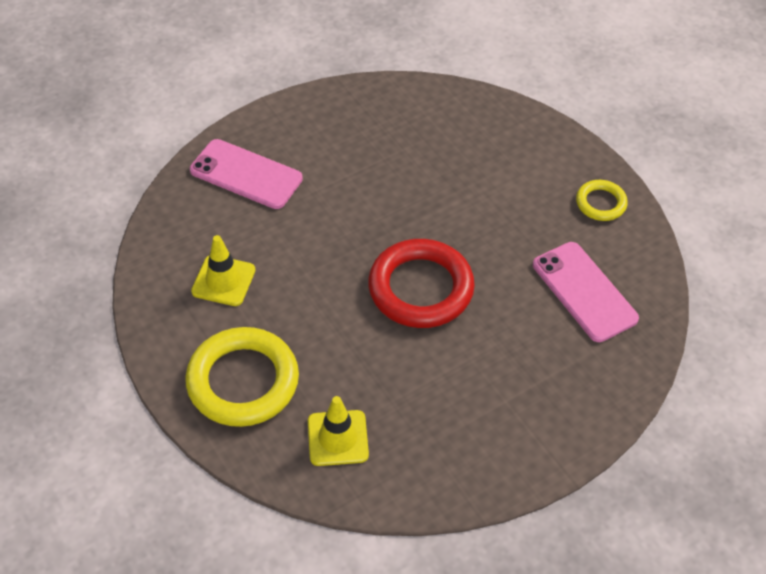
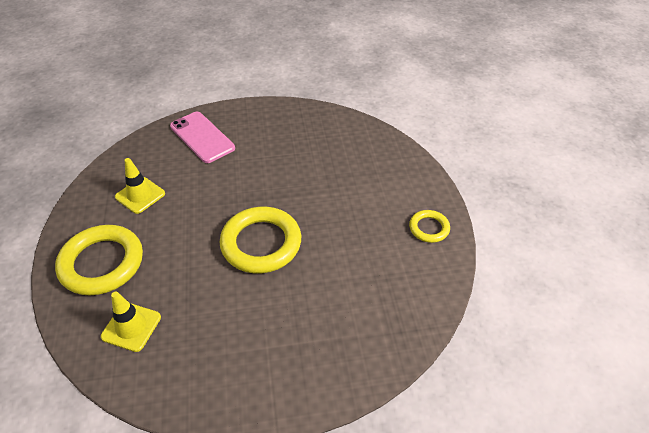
camera: 25 degrees right, 5 degrees down
(420, 288) = (261, 243): red ring -> yellow ring
(584, 291) = (378, 287): pink phone -> none

